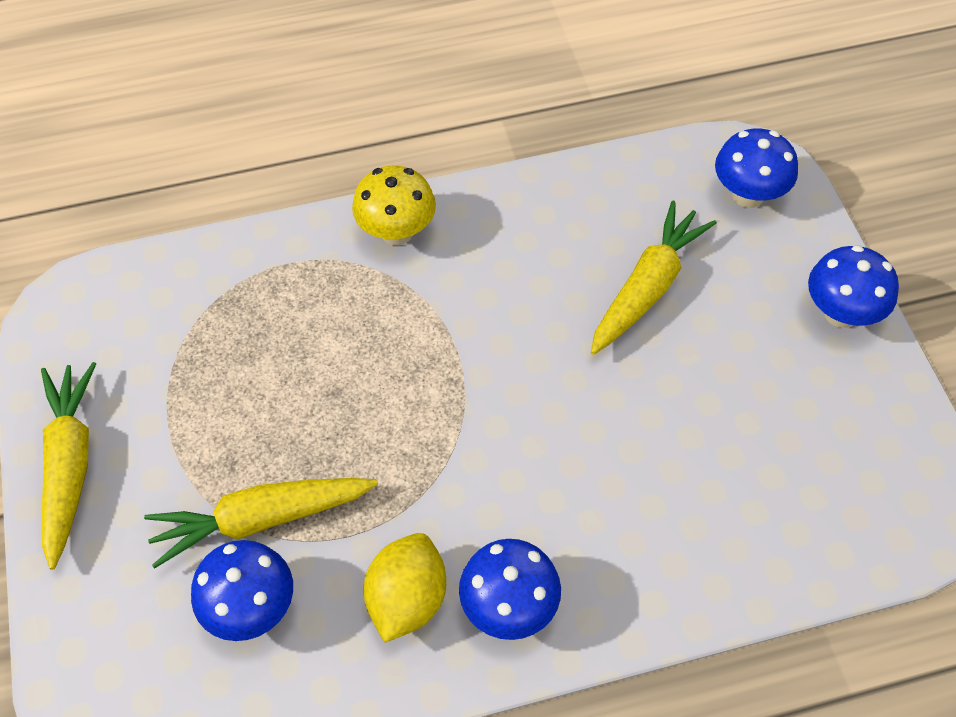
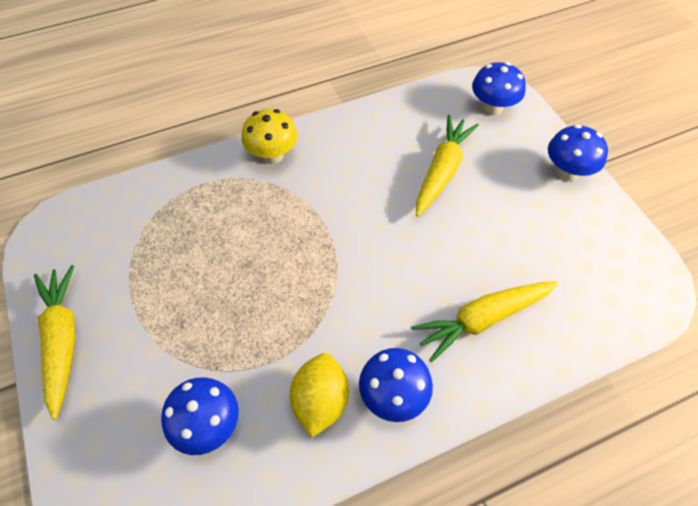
camera: 10 degrees left, 0 degrees up
(261, 519) = (207, 359): yellow carrot -> yellow carrot (482, 319)

